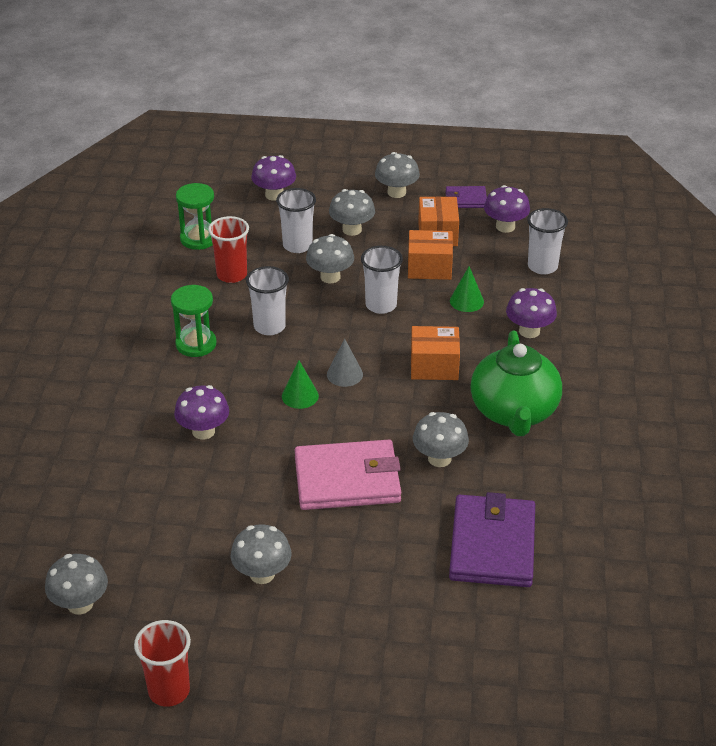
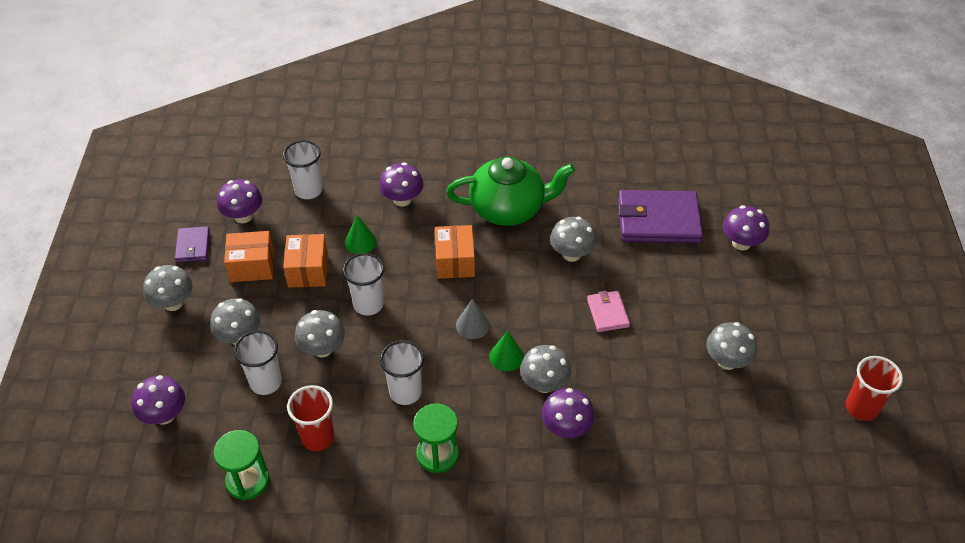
camera: 95 degrees left, 10 degrees up
(80, 604) = (798, 490): grey mushroom -> grey mushroom (544, 384)
(347, 479) = (607, 313): pink wallet -> pink wallet, size x0.50
(449, 624) = (741, 243): none -> purple mushroom

